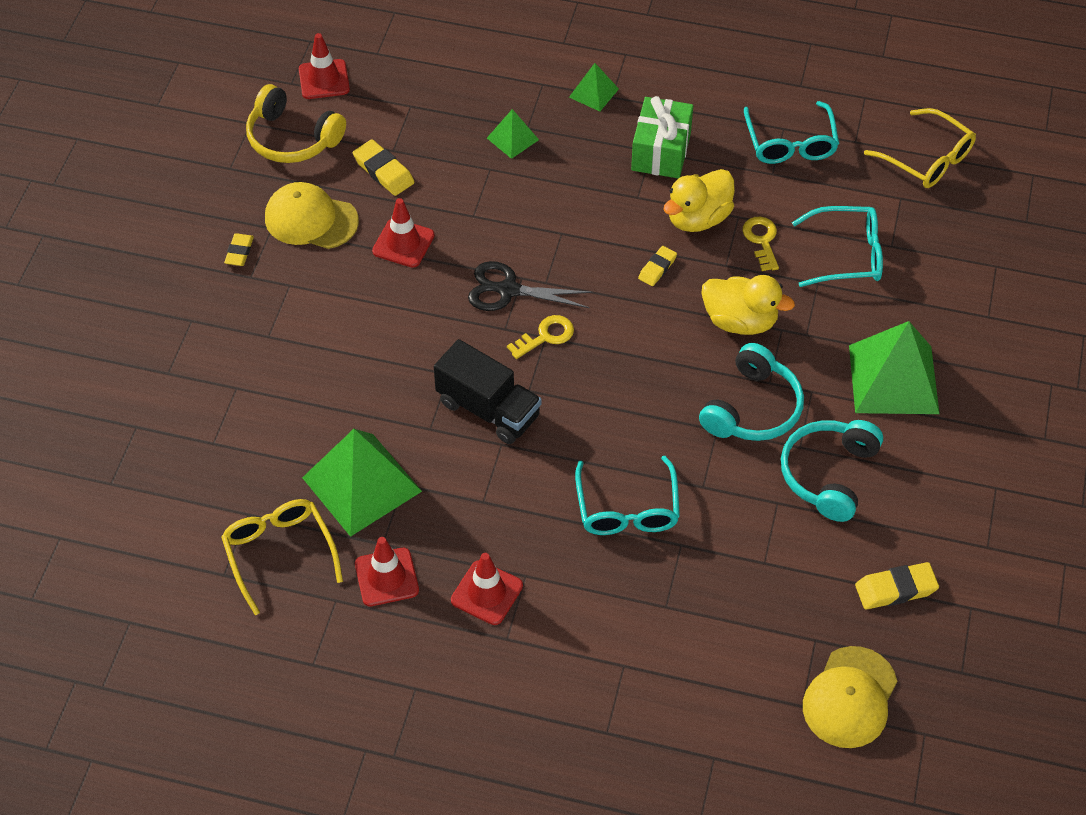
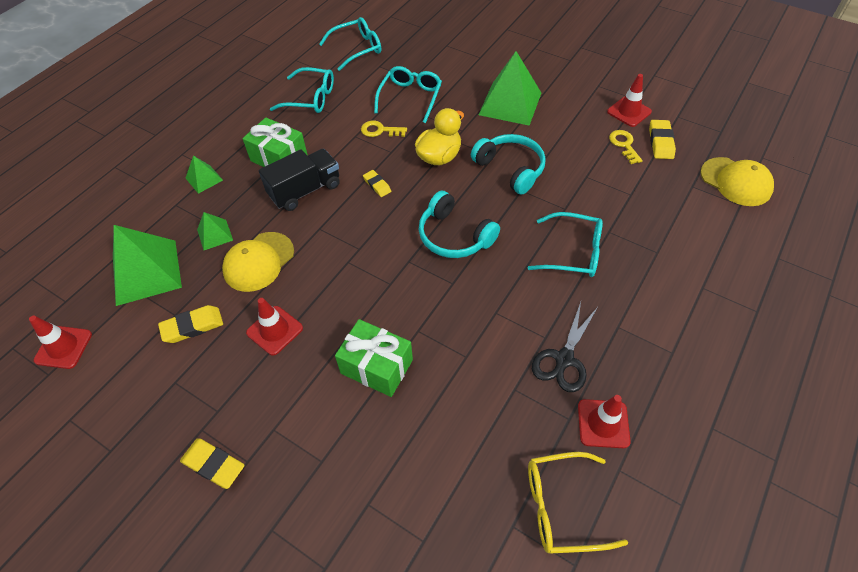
camera: 70 degrees left, 0 degrees up
(239, 252) = (213, 465): yellow eraser -> yellow eraser, size x1.53
(292, 138) = (111, 388): yellow headphones -> none
(311, 219) = (211, 394): yellow cap -> yellow cap (258, 262)
(362, 484) = (506, 420): green pyramid -> green pyramid (146, 272)
(389, 349) = (376, 366): none -> green gift
(487, 593) = (630, 355): red traffic cone -> red traffic cone (629, 112)
(488, 409) = (461, 313): black truck -> black truck (305, 191)
(508, 290) = (355, 272): black scissors -> black scissors (564, 359)
(546, 336) = (408, 260): yellow key -> yellow key (624, 145)
(698, 218) = (346, 155): yellow duck -> none
(829, 474) = (571, 148): turquoise headphones -> turquoise headphones (454, 236)
(927, 159) = (357, 49): yellow glasses -> turquoise glasses

